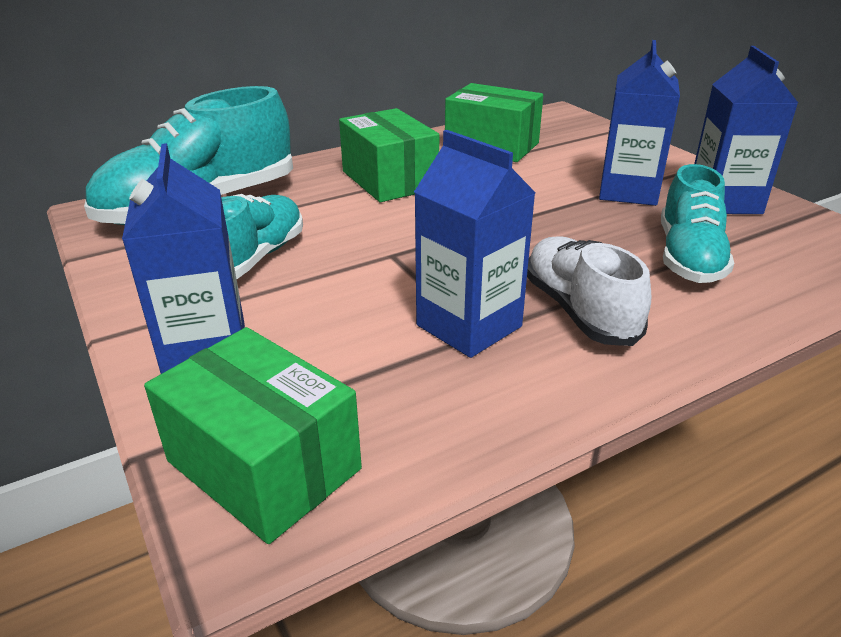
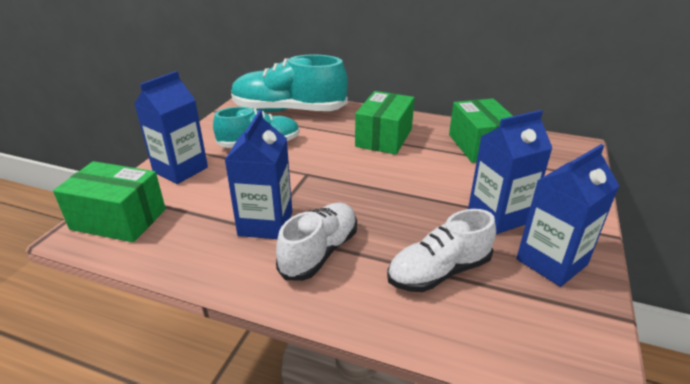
camera: 50 degrees right, 0 degrees up
(264, 465) = (119, 219): green box -> green box turned 75 degrees counterclockwise
(688, 257) = (439, 272): turquoise shoe -> white shoe

